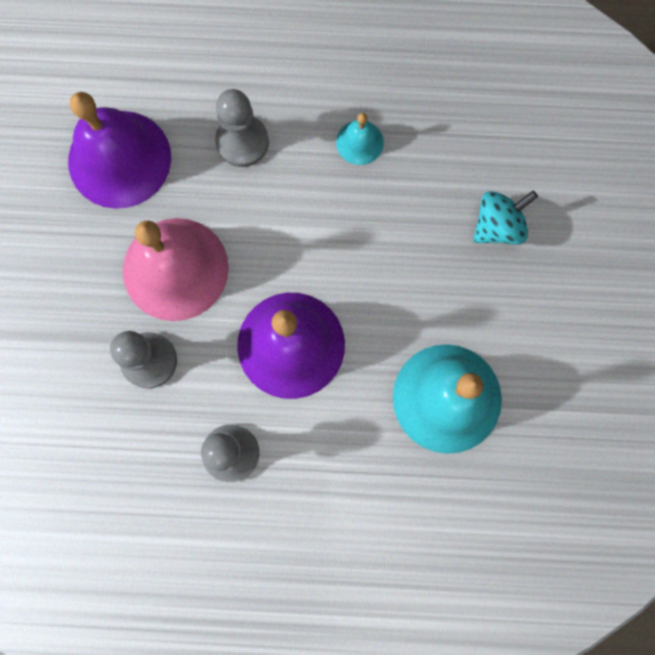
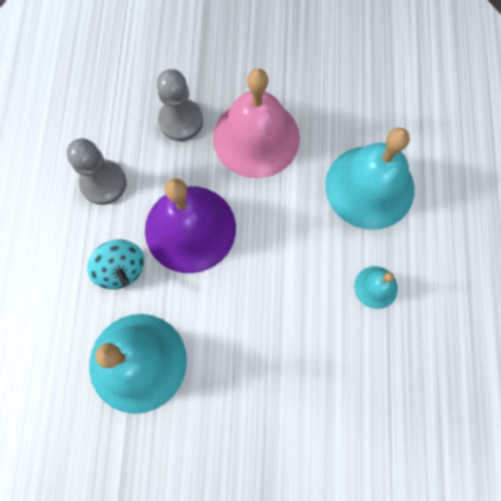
camera: 90 degrees right, 5 degrees down
(119, 159) = (349, 93): purple bell -> none
(242, 142) = (369, 187): grey pawn -> turquoise bell
(497, 226) = (299, 416): turquoise spinning top -> turquoise spinning top (121, 269)

